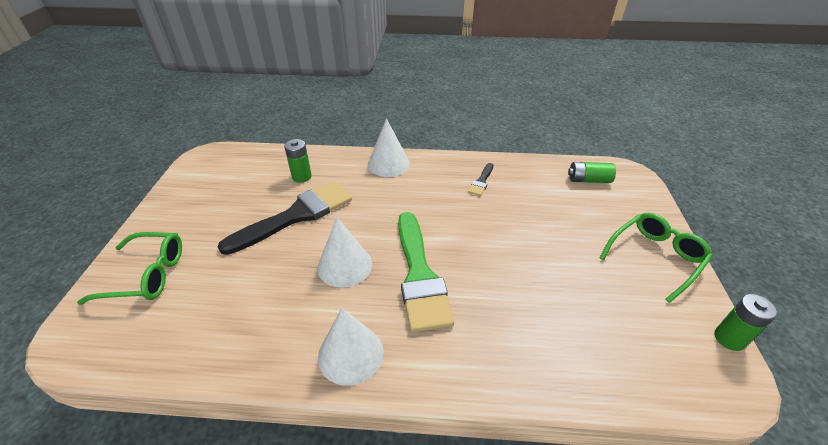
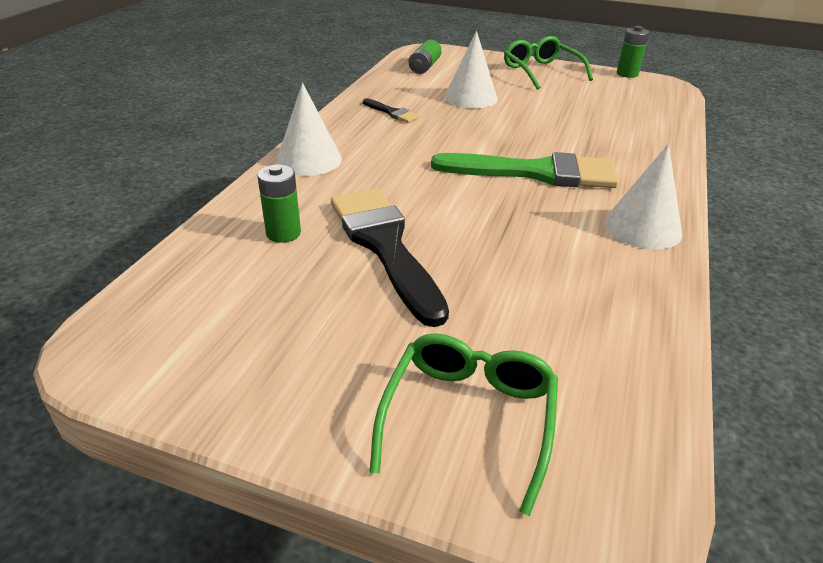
camera: 75 degrees left, 5 degrees down
(344, 265) = (506, 216): white cone -> white cone (470, 97)

